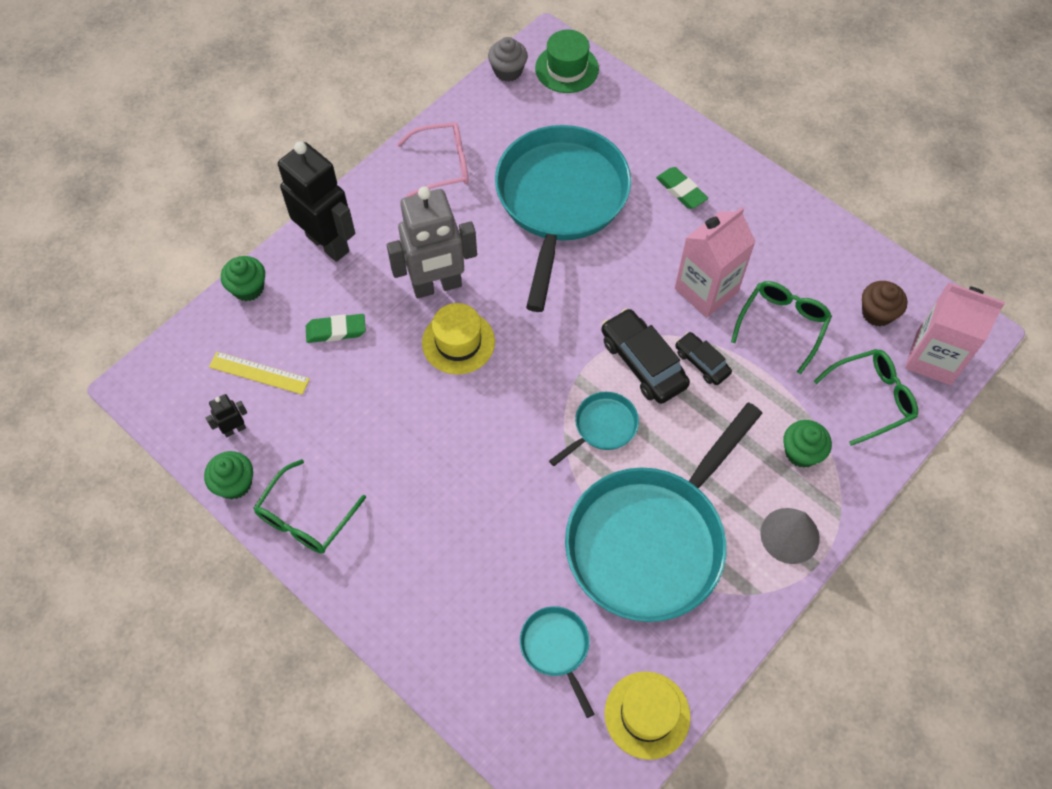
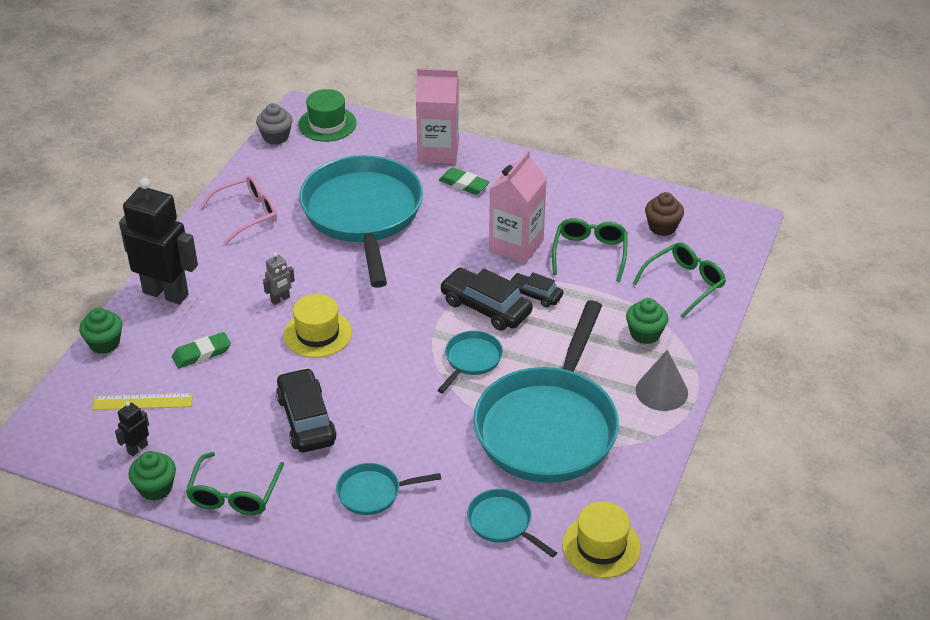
camera: 20 degrees left, 20 degrees down
(408, 448) = (306, 419): none -> black car
(437, 286) = (280, 299): grey robot -> grey robot, size x0.42
(441, 563) = (373, 493): none -> turquoise pan
(933, 358) = (720, 245): pink carton -> pink carton (438, 151)

